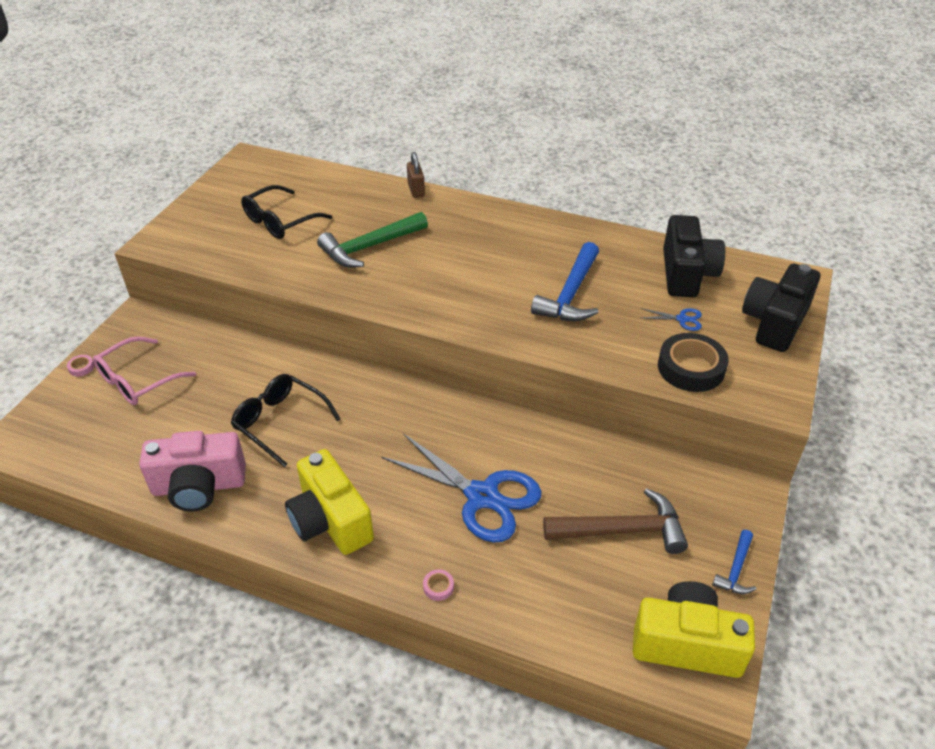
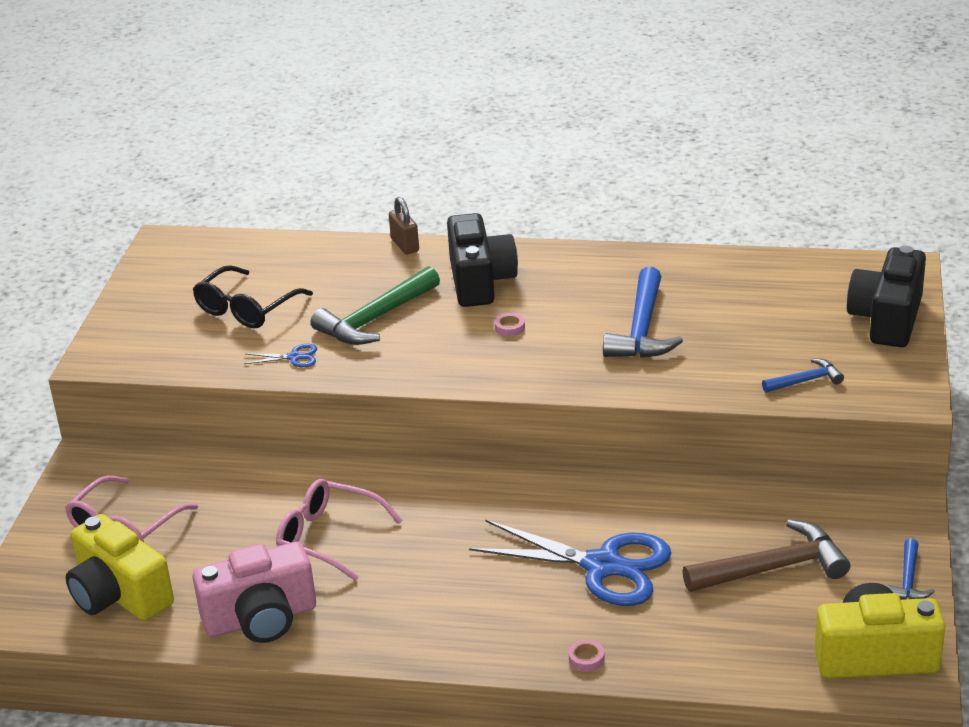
camera: 10 degrees left, 10 degrees down
(81, 367) = (43, 526): pink tape -> pink tape (510, 328)
(281, 423) = (330, 538): black glasses -> pink glasses
(330, 520) = (435, 622): yellow camera -> yellow camera (119, 595)
(682, 319) = (781, 333): blue scissors -> blue scissors (294, 357)
(686, 274) = (771, 285): black camera -> black camera (480, 281)
(691, 368) = (805, 381): black tape -> blue hammer

